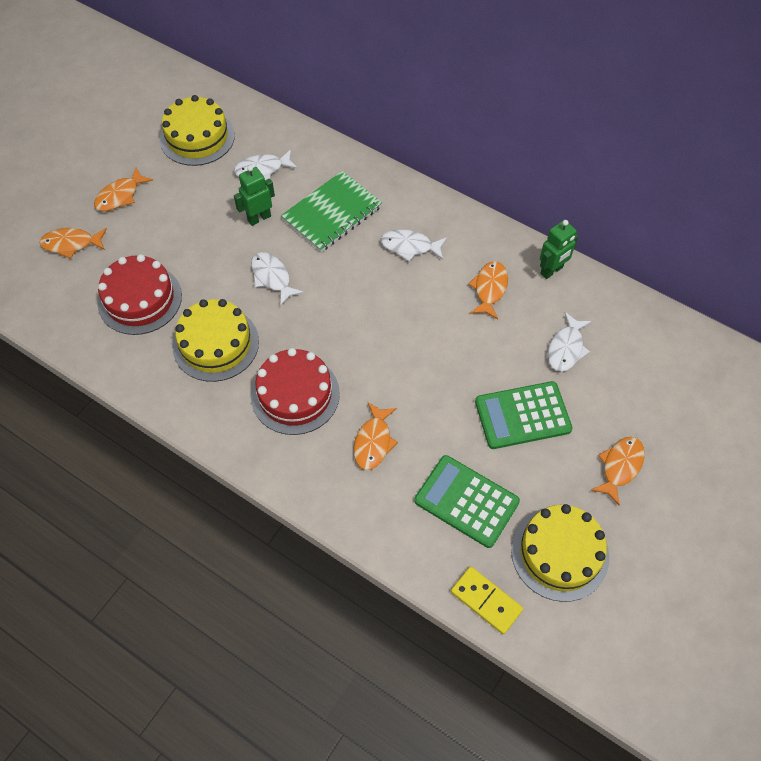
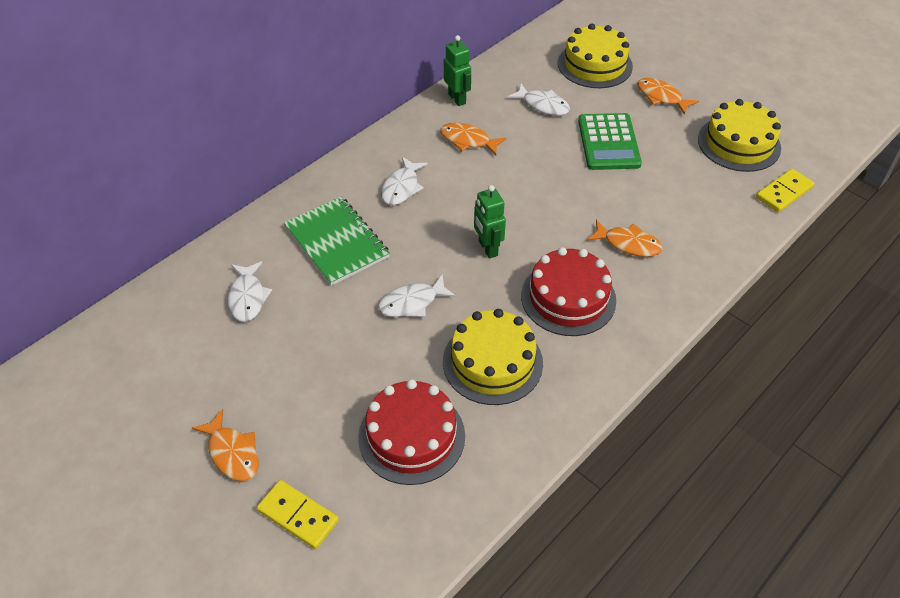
camera: 80 degrees left, 10 degrees down
(71, 244) = (298, 516): orange fish -> yellow domino
(197, 137) = (164, 359): yellow cake -> yellow cake (595, 65)
(259, 218) = (322, 307): green robot -> green robot (487, 248)
(466, 501) = (692, 190): green calculator -> none

